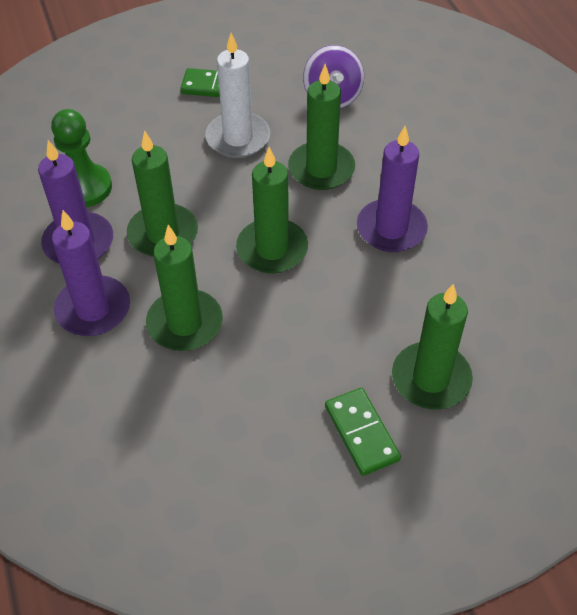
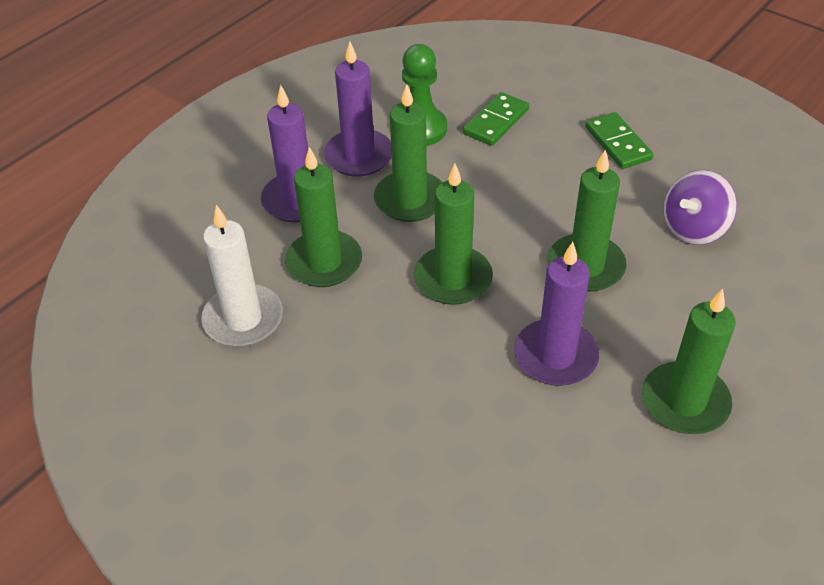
camera: 60 degrees right, 5 degrees down
(238, 138) = (568, 190): white candle -> white candle (243, 319)
(361, 433) = (287, 444): green domino -> green domino (496, 122)
(431, 379) = (387, 473): green candle -> green candle (685, 402)

